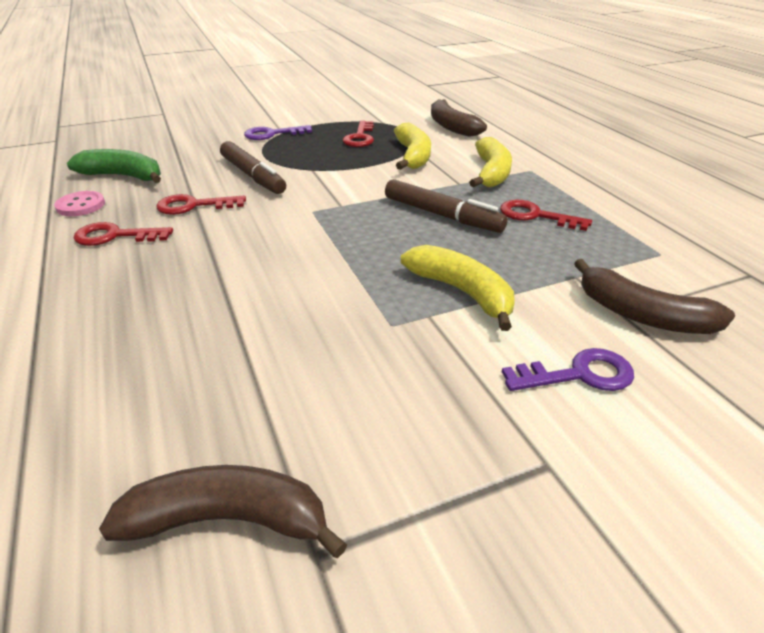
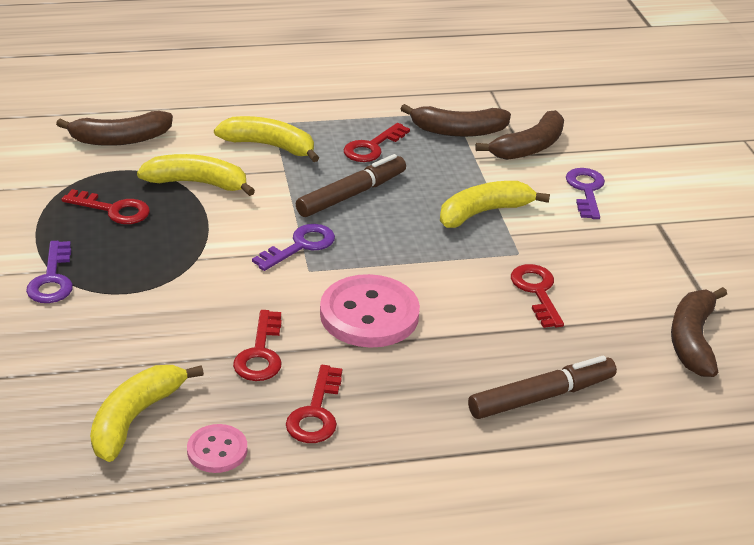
camera: 80 degrees left, 0 degrees up
(123, 176) = (135, 418): green banana -> yellow banana
(252, 176) = (194, 305): brown marker -> brown marker (541, 397)
(252, 244) = (369, 314): none -> pink button
(315, 344) = (537, 292): none -> red key
(346, 203) = (300, 246): none -> purple key
(622, 260) = (458, 131): none -> brown banana

